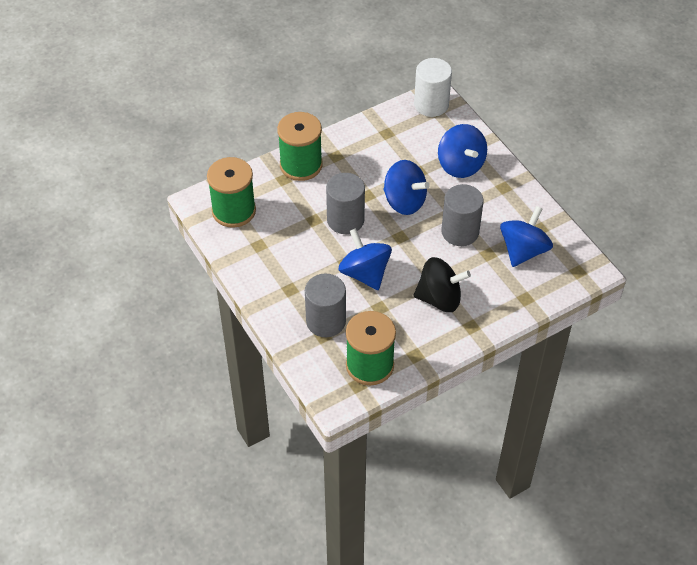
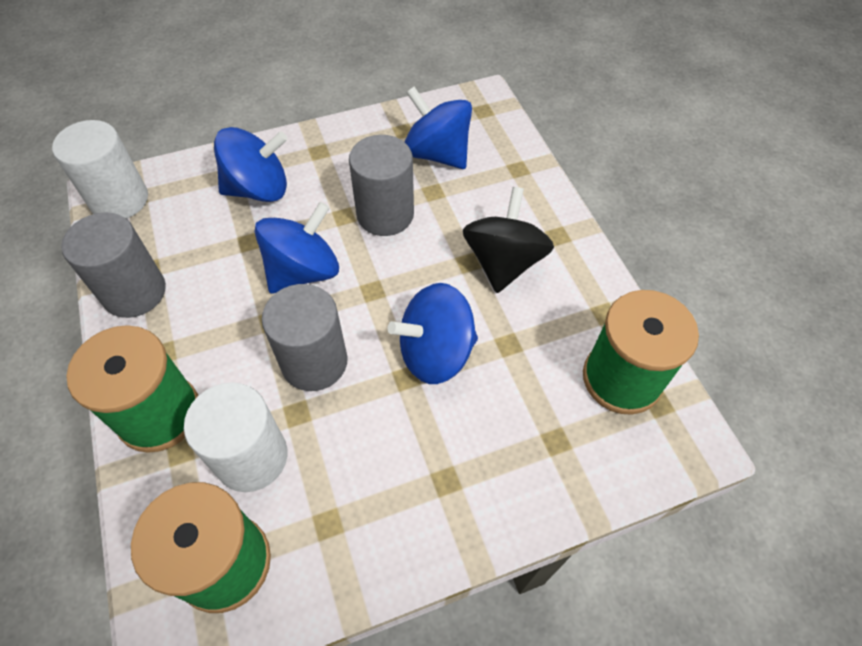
camera: 80 degrees left, 5 degrees up
(286, 207) = (251, 457): none -> white cylinder
(326, 321) = (527, 430): grey cylinder -> grey cylinder (134, 292)

